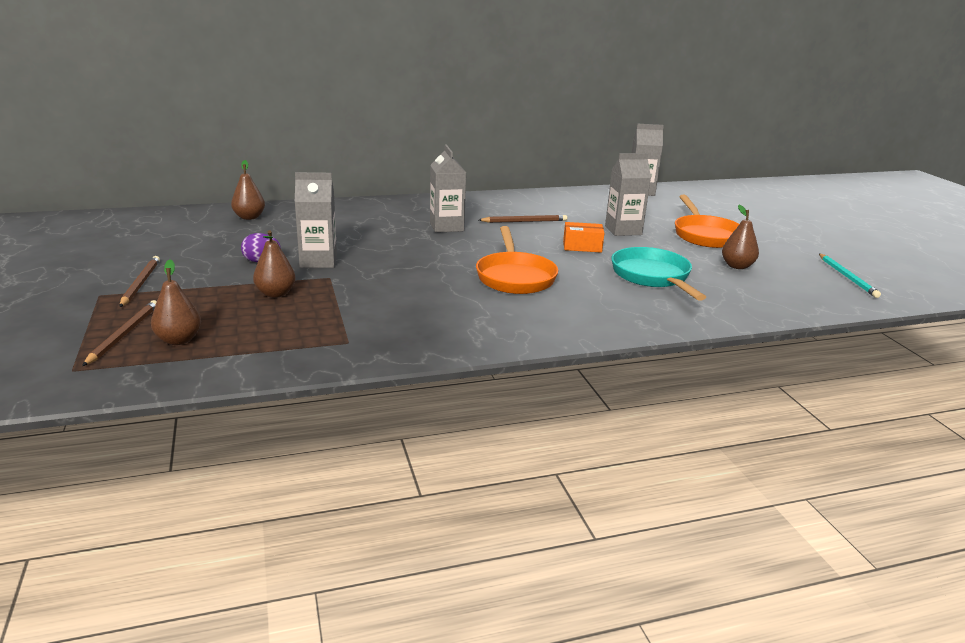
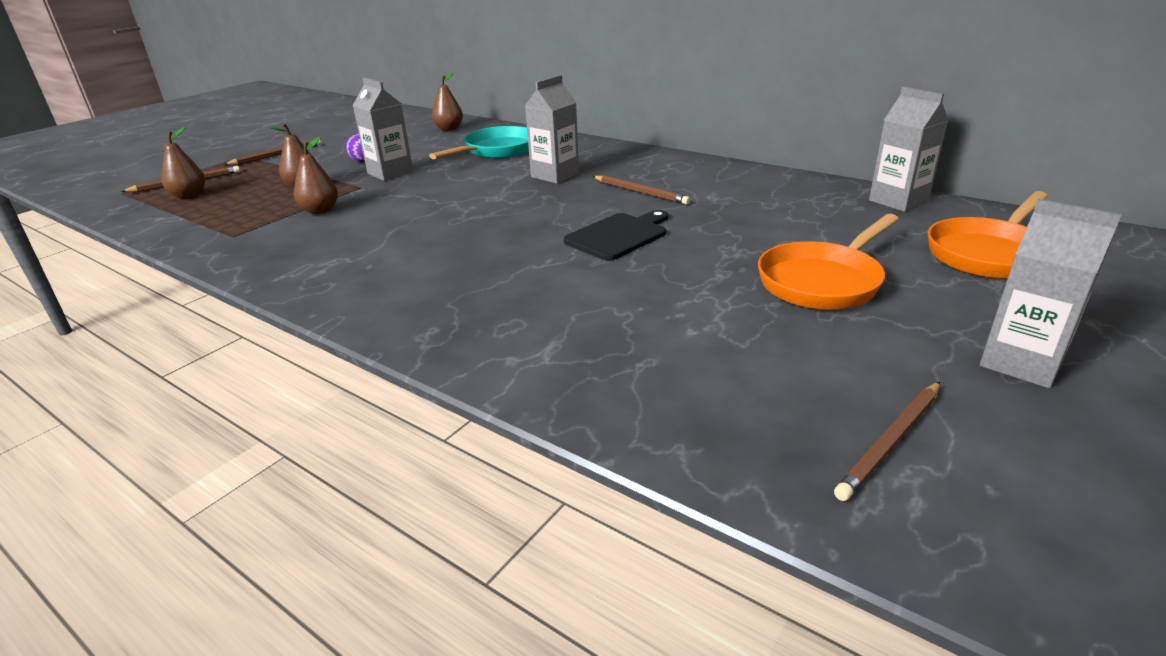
camera: 55 degrees right, 5 degrees up
(515, 277) = (469, 238): orange pan -> orange pan (989, 254)
(582, 246) = (619, 236): orange box -> black cutting board
(623, 230) = (722, 236): grey carton -> grey carton (1021, 363)
(652, 277) = (590, 296): turquoise pan -> turquoise pan (497, 151)
(737, 266) = (740, 335): brown pear -> brown pear (320, 210)
(847, 277) = (891, 441): turquoise pencil -> brown pencil

